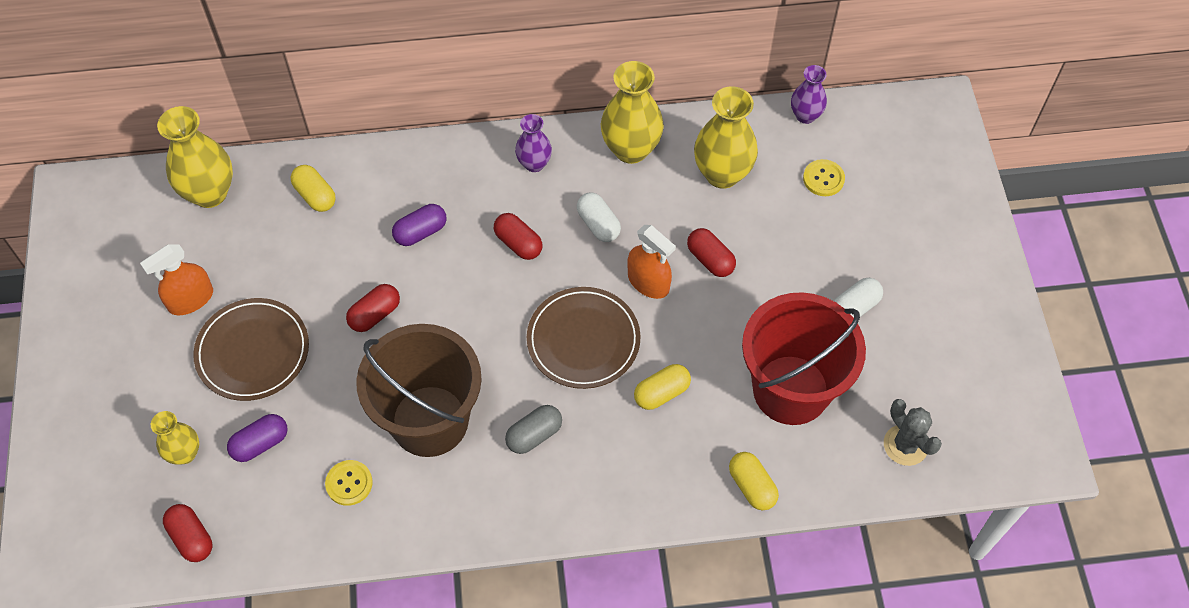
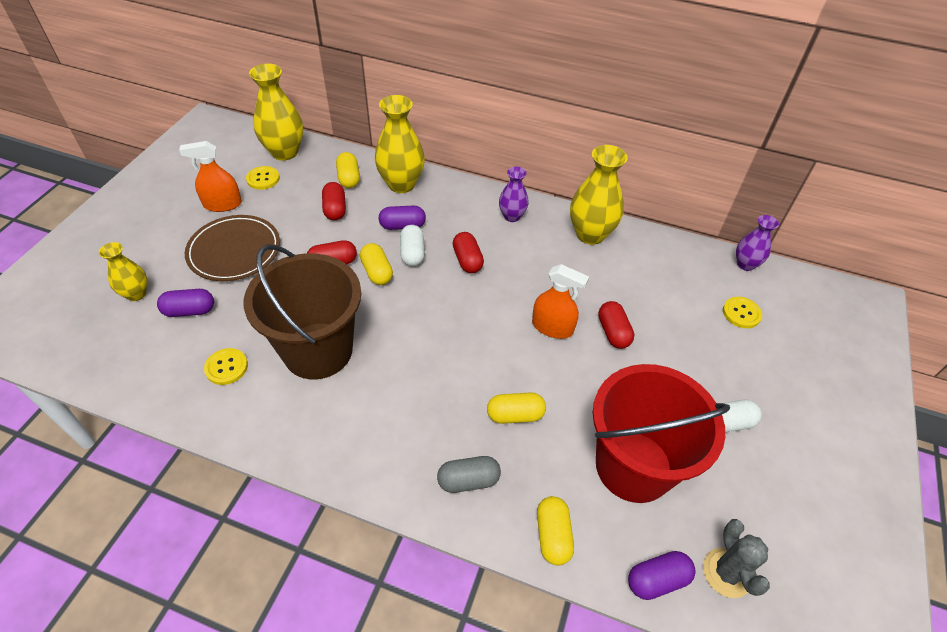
camera: 25 degrees right, 10 degrees down
(191, 538) = (90, 352): red capsule -> red capsule (335, 209)
(212, 243) = (263, 179): none -> yellow button
(430, 303) = (377, 272): none -> yellow capsule
(534, 435) = (389, 399): grey capsule -> grey capsule (468, 480)
(583, 340) = (474, 346): brown plate -> none
(598, 224) = (536, 272): white capsule -> white capsule (412, 253)
(648, 282) = (552, 327): orange spray bottle -> orange spray bottle turned 45 degrees counterclockwise
(722, 174) = (655, 277): yellow vase -> yellow vase (401, 184)
(853, 479) = (657, 580): none -> purple capsule

